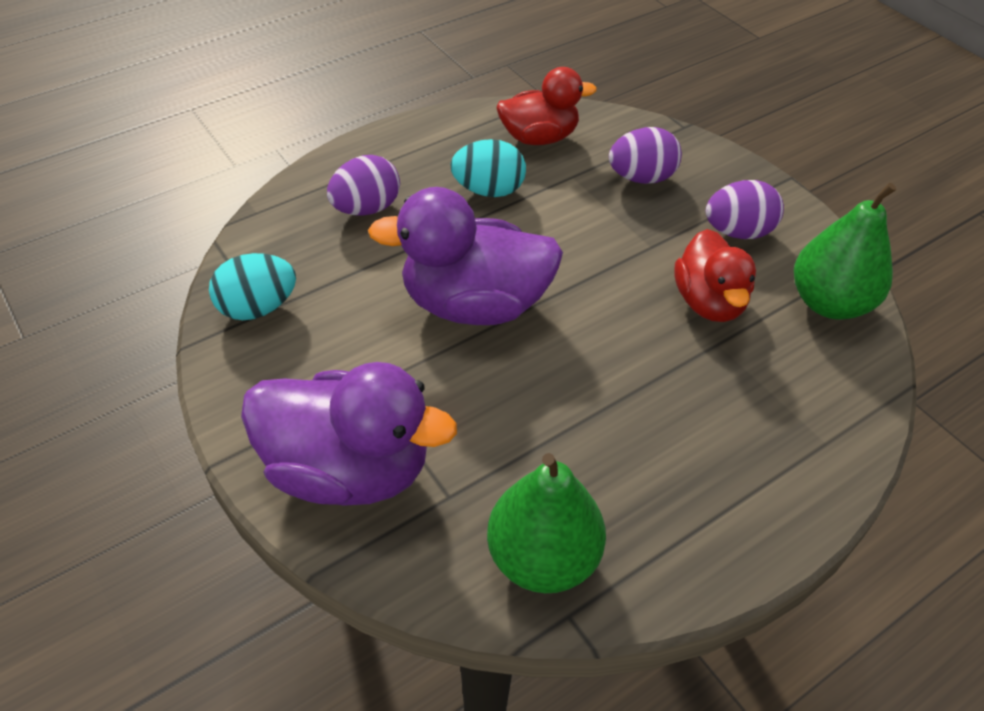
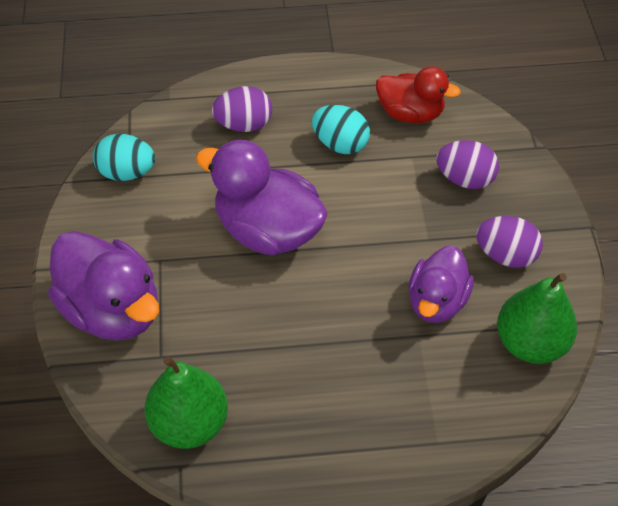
camera: 30 degrees right, 5 degrees up
(709, 302) = (436, 301): red duck -> purple duck

